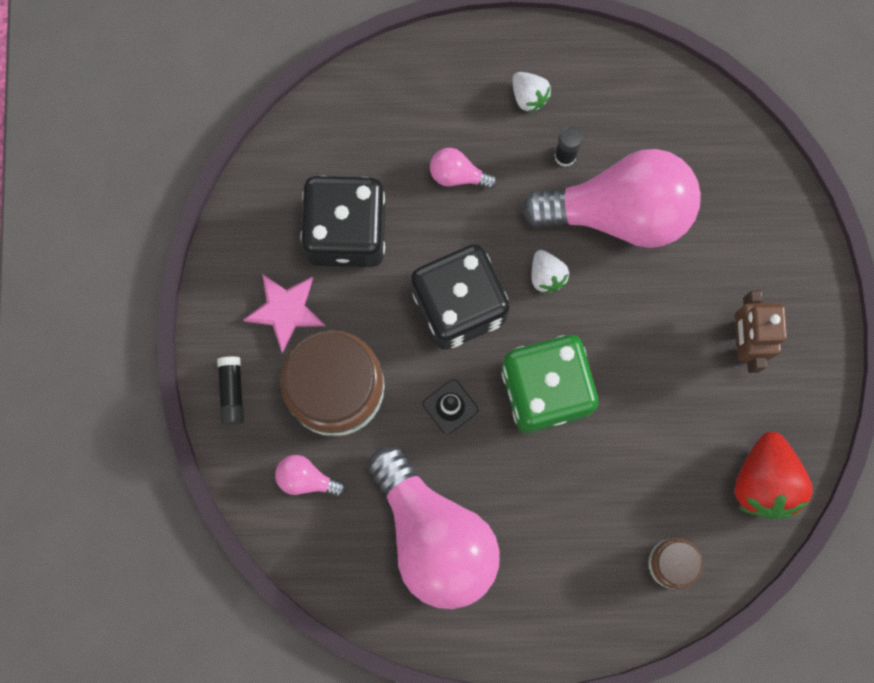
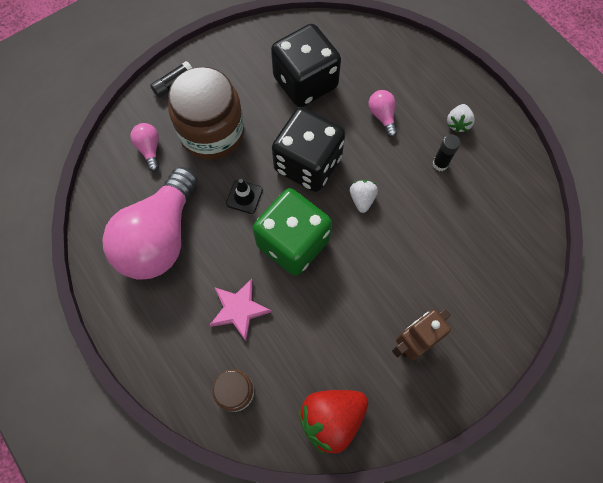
camera: 55 degrees right, 10 degrees down
(285, 310) = (238, 81): pink star -> pink star (239, 309)
(546, 275) = (362, 199): white strawberry -> white strawberry turned 150 degrees clockwise
(620, 211) = (433, 214): pink light bulb -> none

